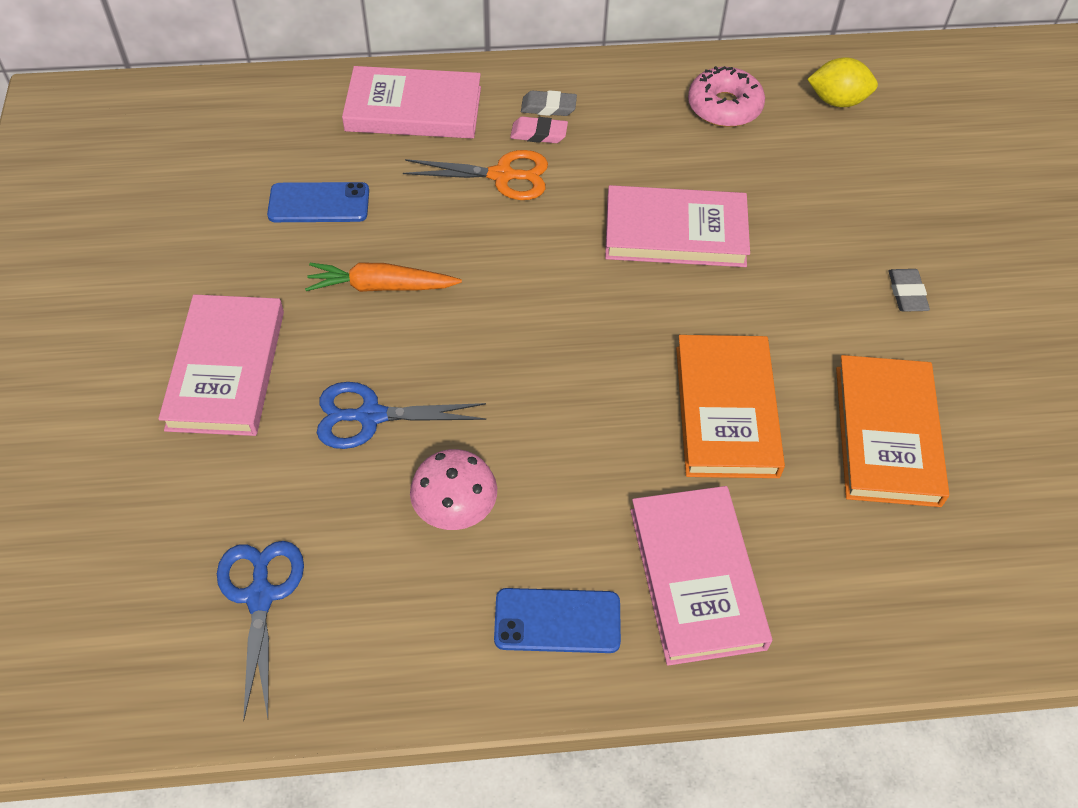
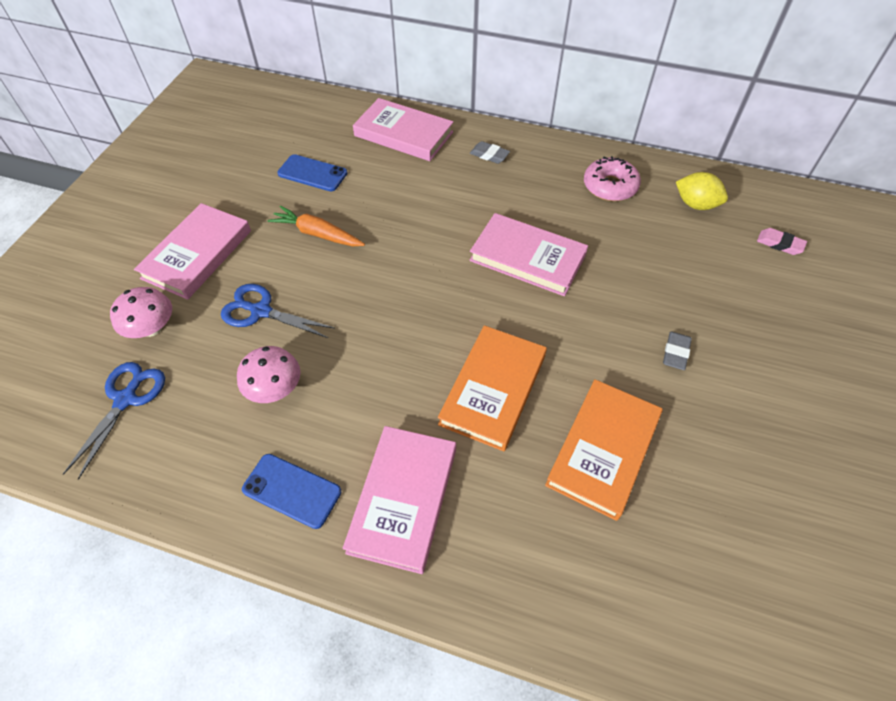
camera: 25 degrees right, 0 degrees up
(230, 491) = (151, 328): none -> pink mushroom
(502, 176) = (434, 189): orange scissors -> none
(538, 134) = (473, 169): pink eraser -> pink eraser (779, 244)

